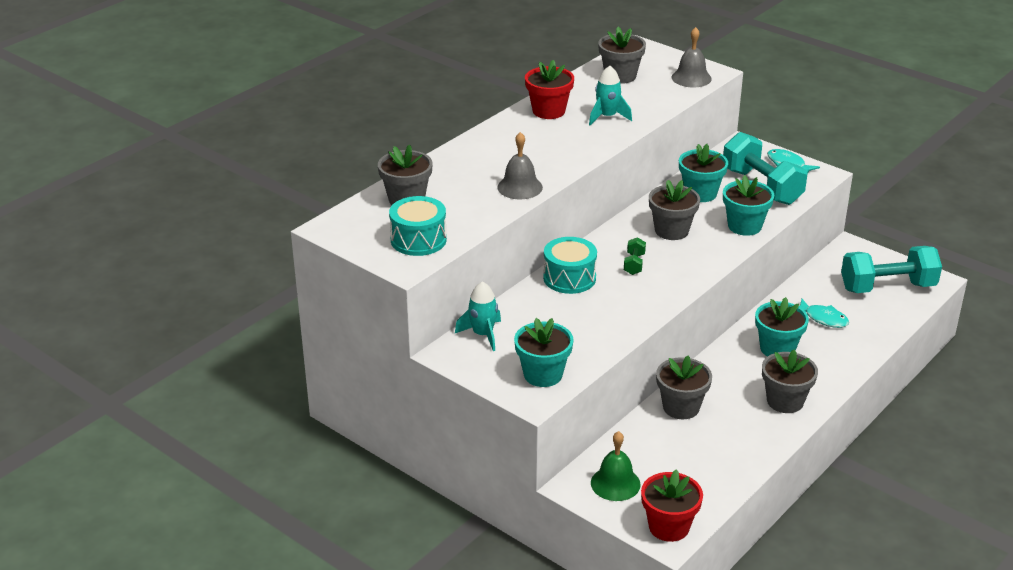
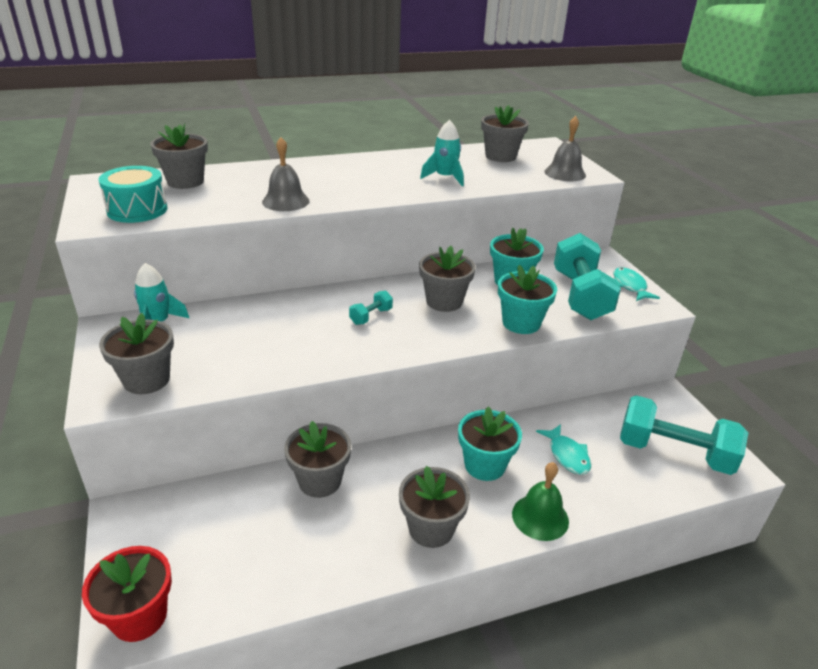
camera: 30 degrees right, 0 degrees up
(543, 374) = (146, 380): turquoise flower pot -> grey flower pot
(548, 111) = (401, 161): red flower pot -> none
(569, 278) = (298, 306): turquoise drum -> none
(615, 483) = (159, 531): green bell -> green bell (540, 517)
(634, 264) = (371, 316): green dumbbell -> turquoise dumbbell

